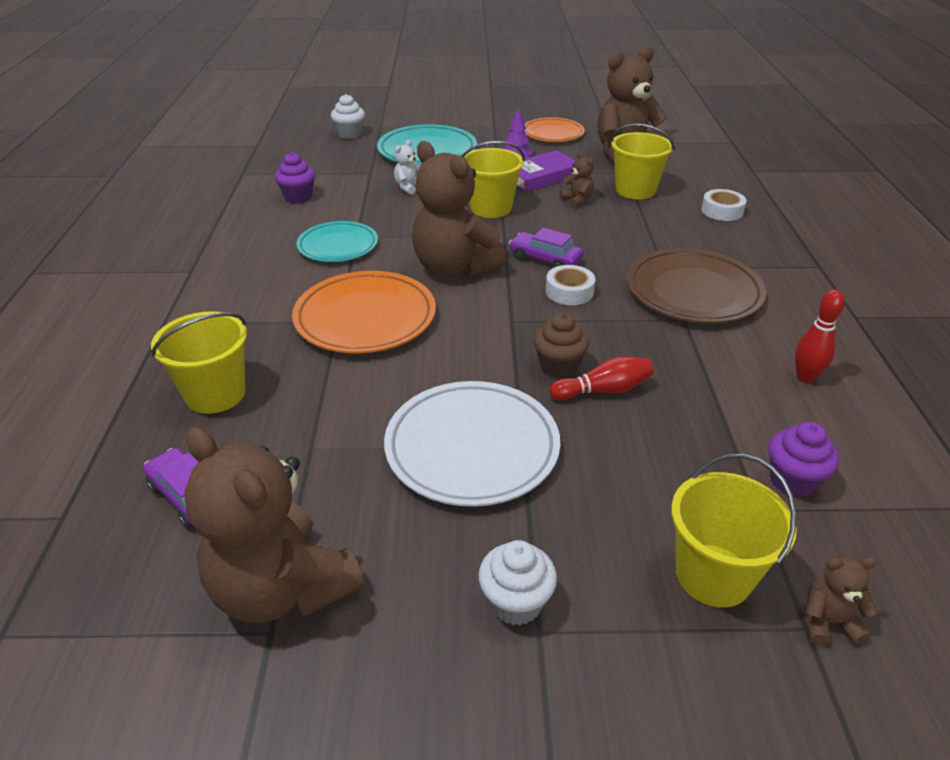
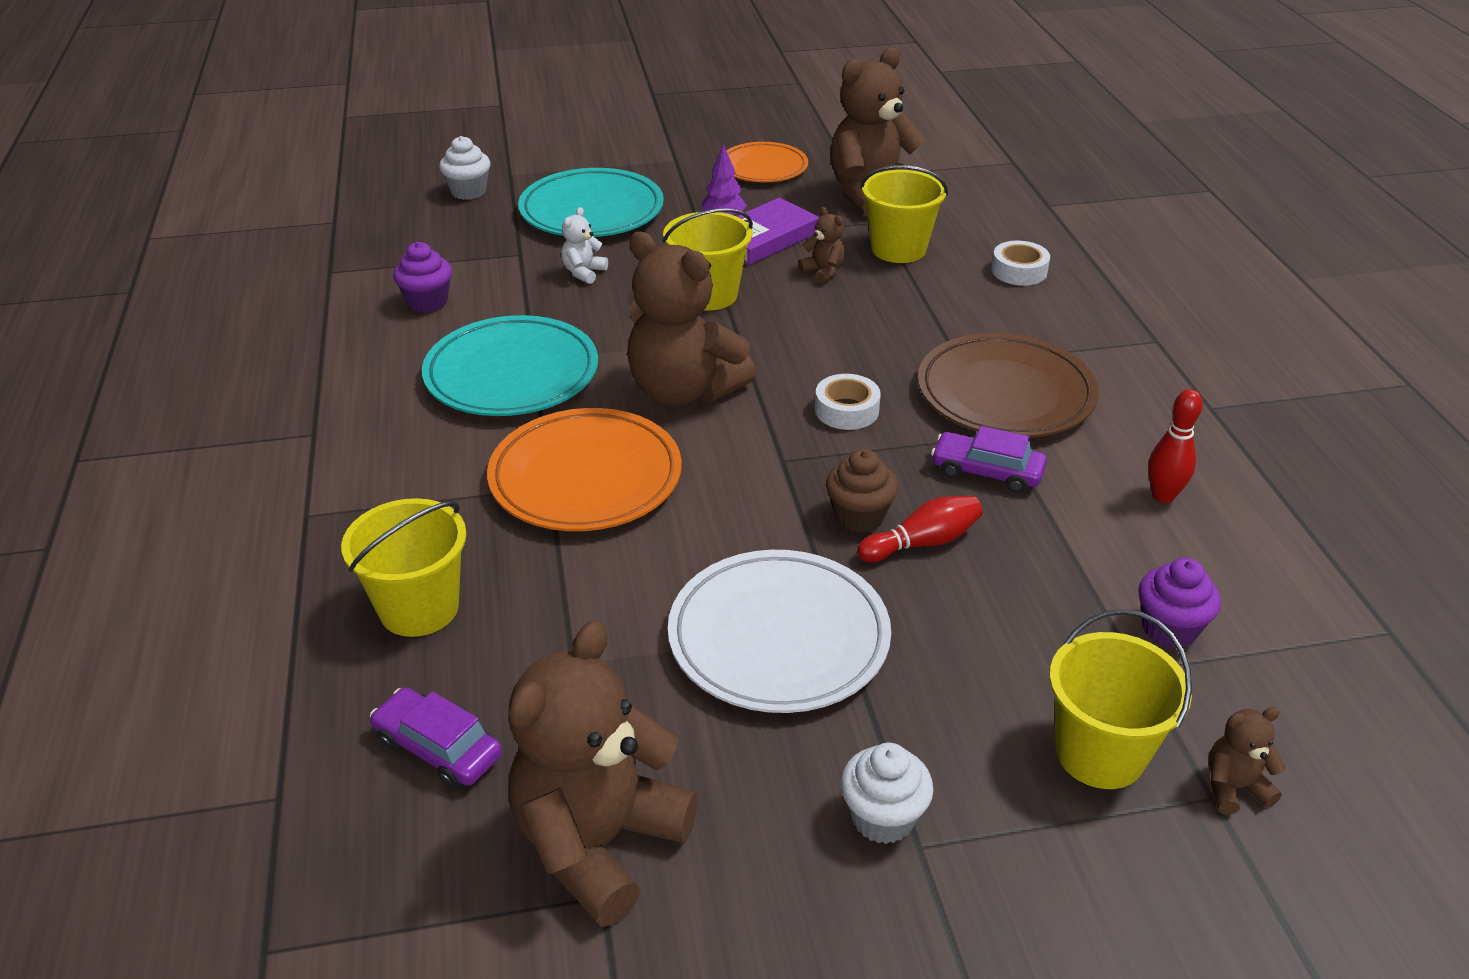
camera: 10 degrees left, 0 degrees up
(282, 588) = (599, 842): brown teddy bear -> brown teddy bear turned 90 degrees clockwise
(338, 246) = (512, 374): turquoise plate -> turquoise plate, size x1.53
(545, 259) = (803, 366): purple car -> purple car (986, 472)

